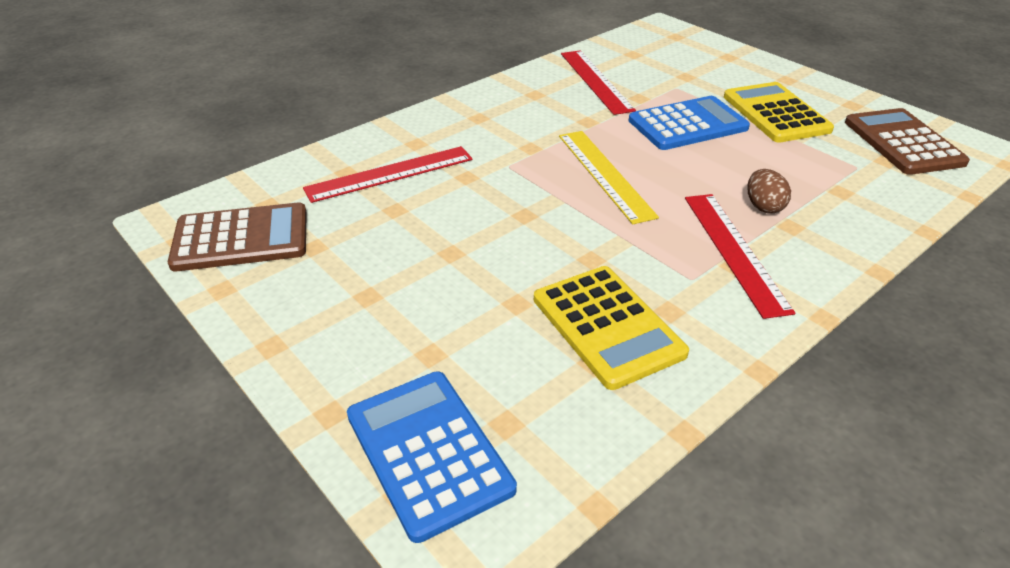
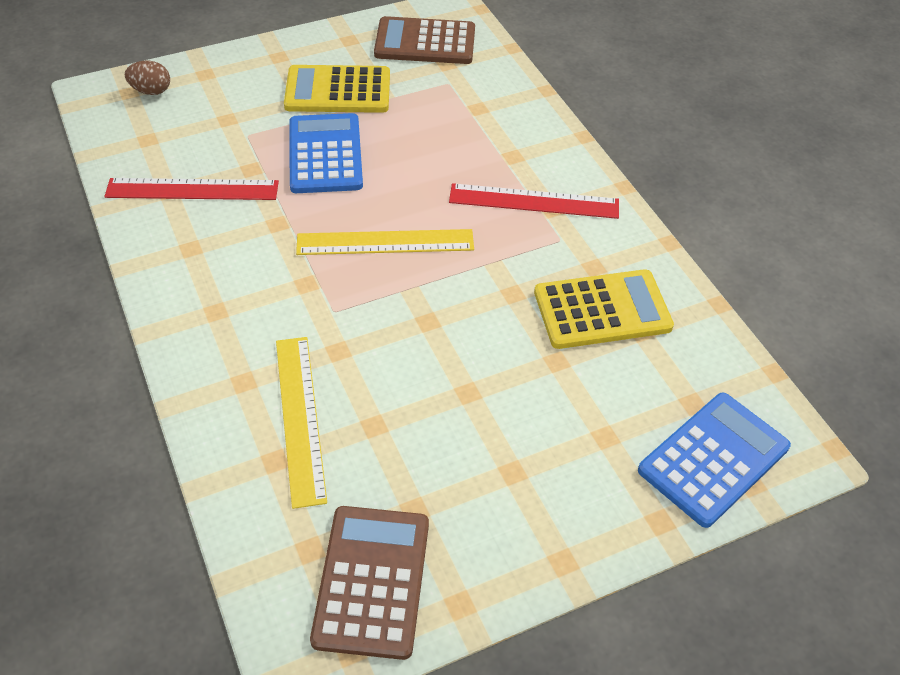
camera: 75 degrees left, 10 degrees up
(390, 173) = (299, 418): red ruler -> yellow ruler
(428, 452) = (713, 459): blue calculator -> blue calculator turned 150 degrees clockwise
(763, 206) = (481, 160): brown egg -> brown egg (151, 91)

